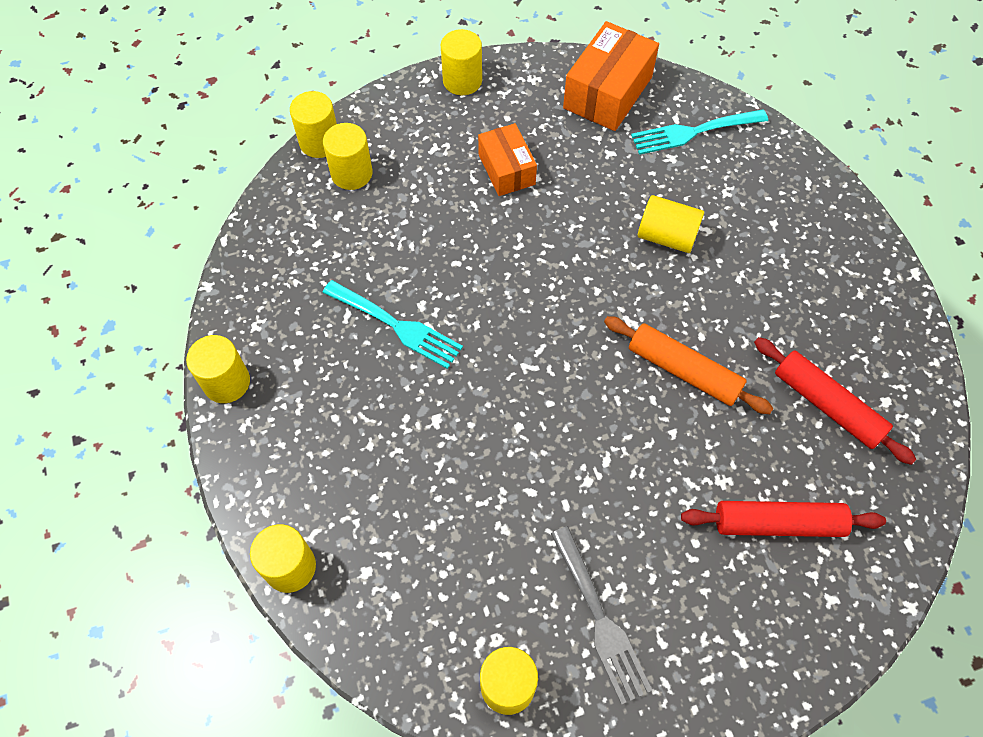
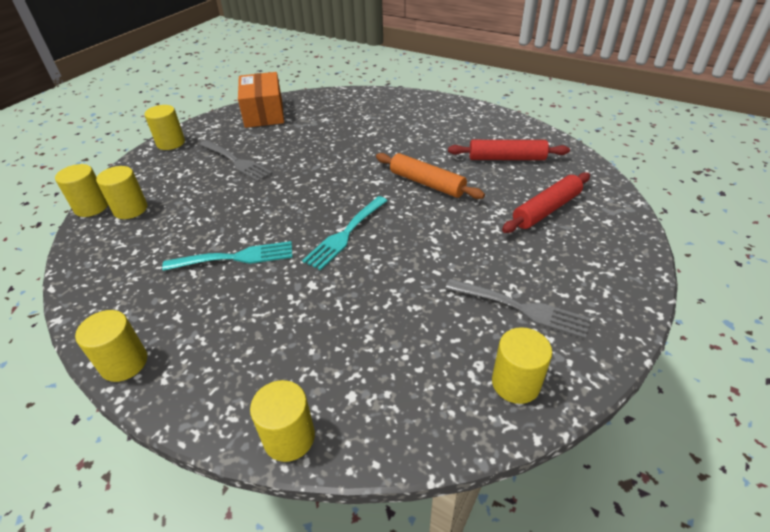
camera: 40 degrees left, 20 degrees down
(506, 169) = (236, 162): orange box -> grey fork
(666, 236) = (356, 144): yellow cylinder -> none
(683, 370) = (427, 183): orange rolling pin -> orange rolling pin turned 45 degrees clockwise
(693, 132) = (325, 107): turquoise fork -> turquoise fork (345, 234)

